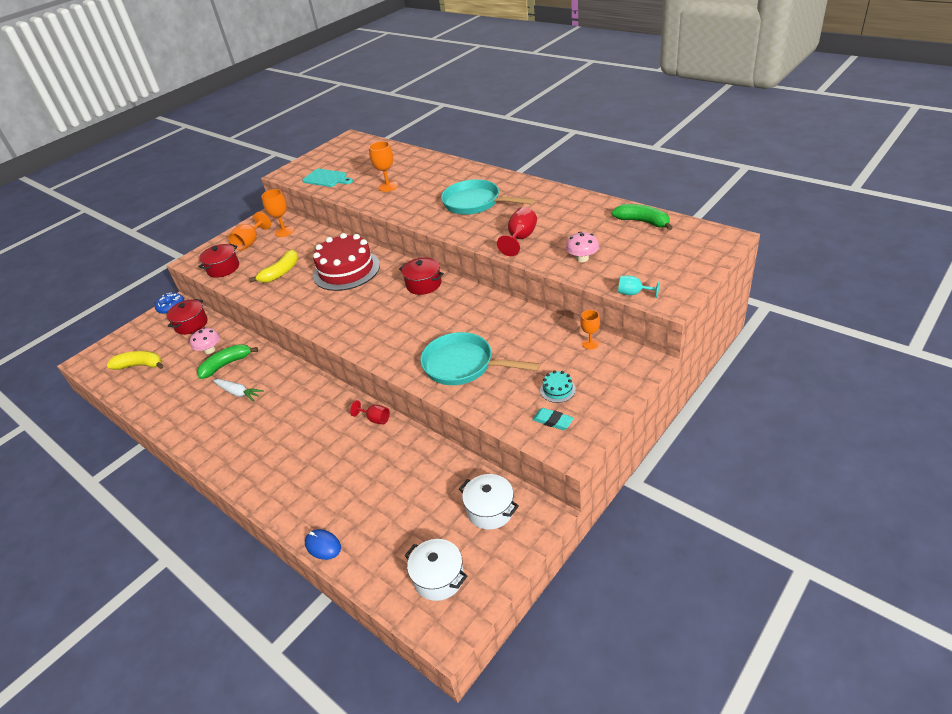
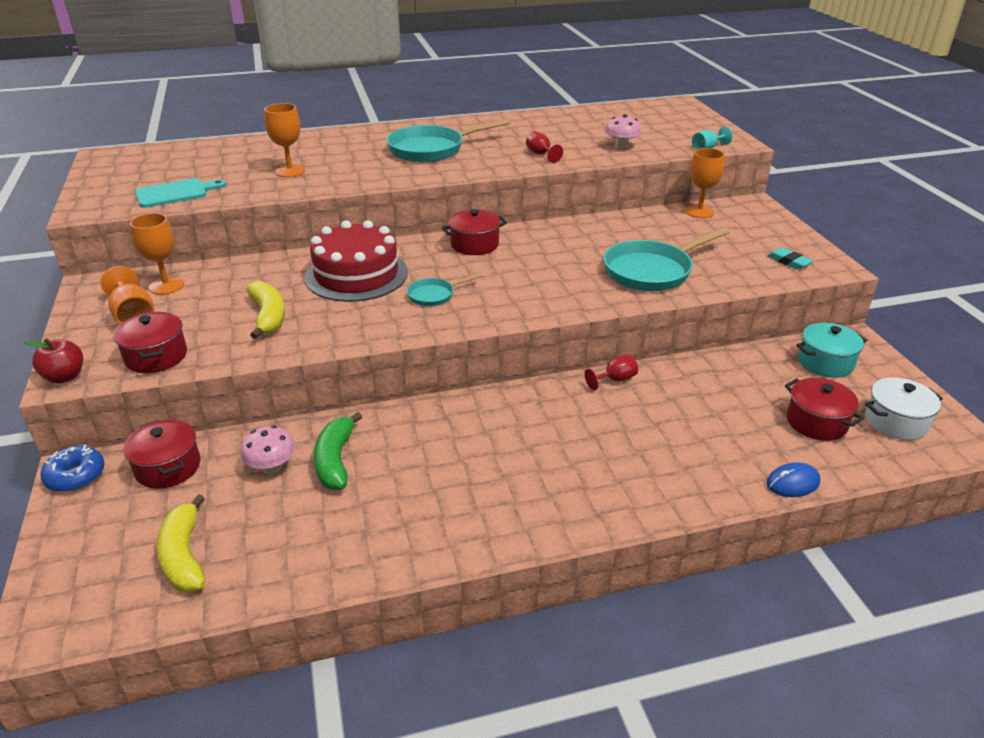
camera: 60 degrees left, 5 degrees down
(140, 365) = (184, 556): yellow banana -> yellow banana turned 60 degrees counterclockwise
(192, 259) = (65, 377): none -> red apple
(238, 393) = (420, 467): white carrot -> none
(348, 305) = (434, 295): none -> turquoise pan
(403, 533) = (816, 422): none -> red pot
(490, 510) = (825, 362): white pot -> turquoise pot
(520, 238) = (541, 154): red goblet -> red goblet, size x0.64
(552, 421) = (788, 261): turquoise eraser -> turquoise eraser turned 75 degrees clockwise
(557, 390) = (747, 245): turquoise cake -> none
(590, 343) = (699, 212): orange goblet -> orange goblet, size x1.55
(642, 222) = (605, 113): green banana -> none

